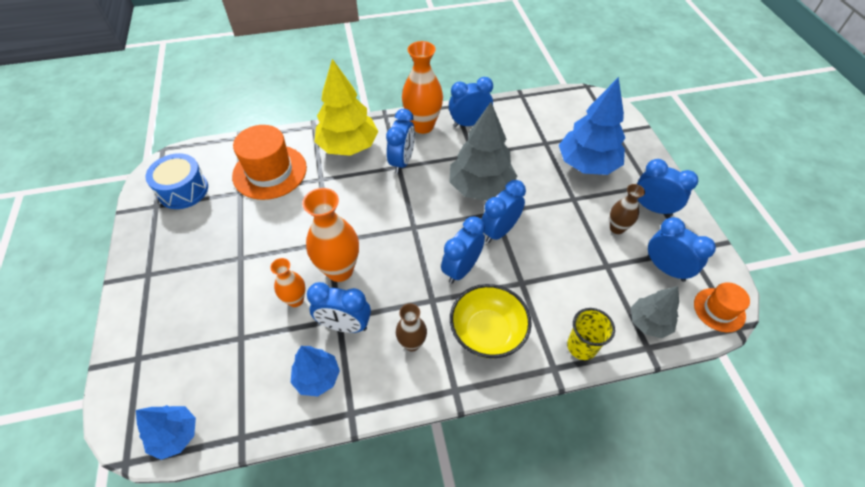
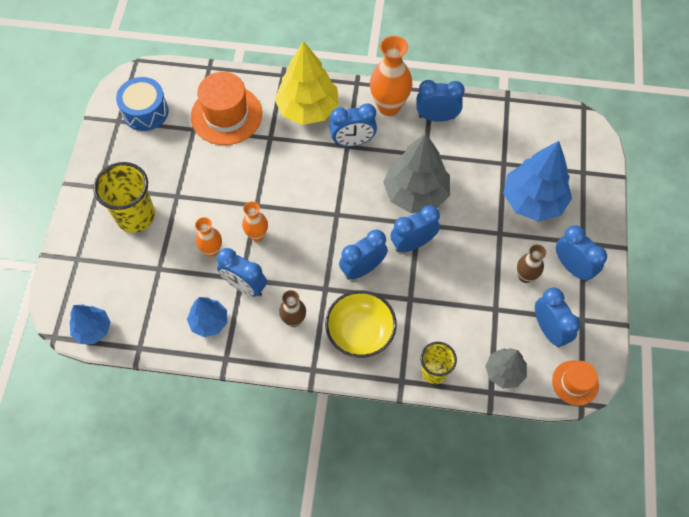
camera: 20 degrees right, 10 degrees up
(198, 291) = (135, 216): none -> yellow cup
(339, 270) = (257, 235): orange vase -> orange vase, size x0.57
(402, 162) = (352, 142): blue clock -> blue clock turned 45 degrees clockwise

